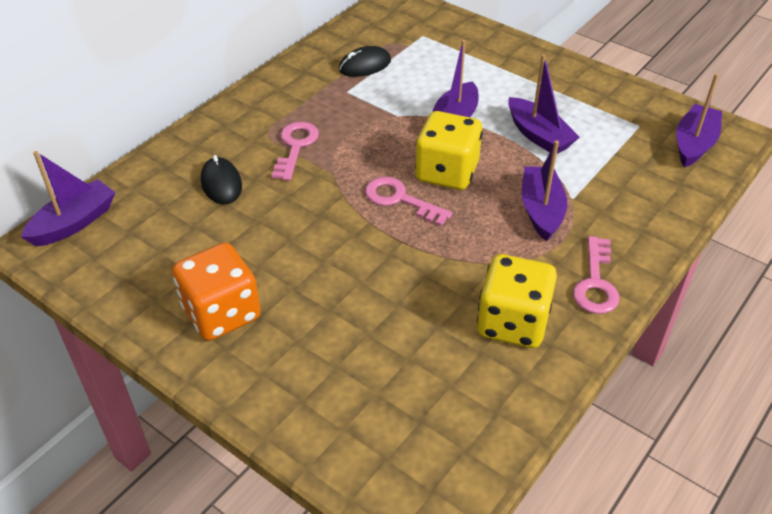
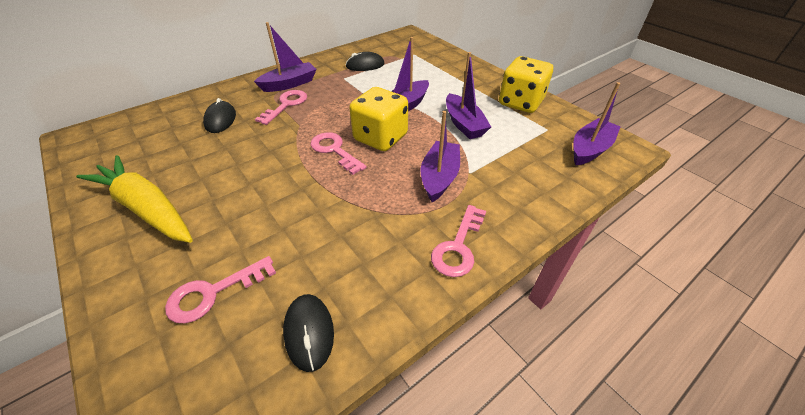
camera: 15 degrees right, 0 degrees up
(74, 223) = (109, 128): purple boat -> purple boat (289, 84)
(221, 313) = (147, 208): orange dice -> yellow carrot
(371, 381) = (213, 293): none -> pink key
(491, 392) = (309, 332): none -> black mouse
(512, 323) = (366, 267): yellow dice -> yellow dice (520, 102)

